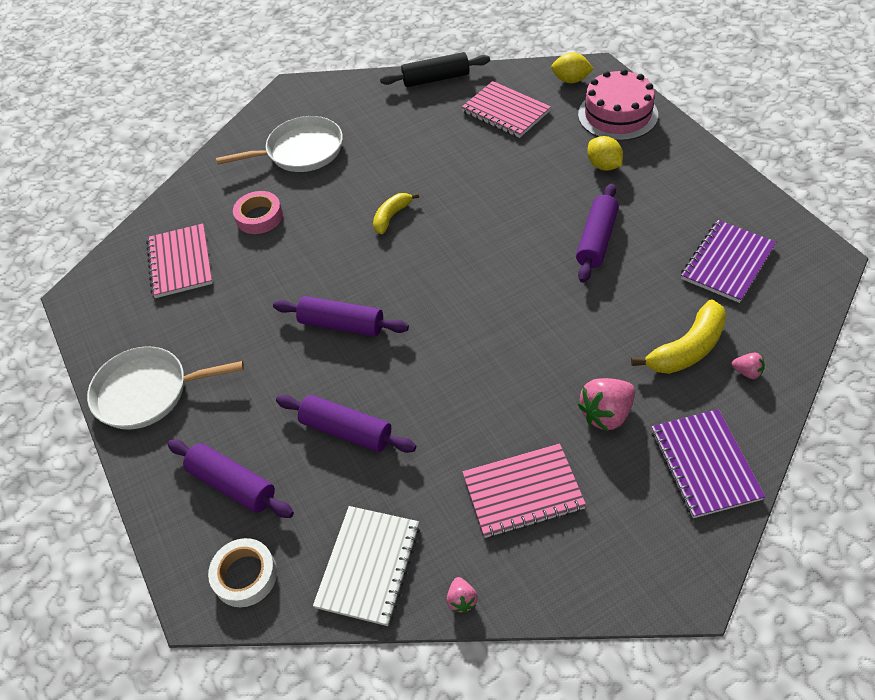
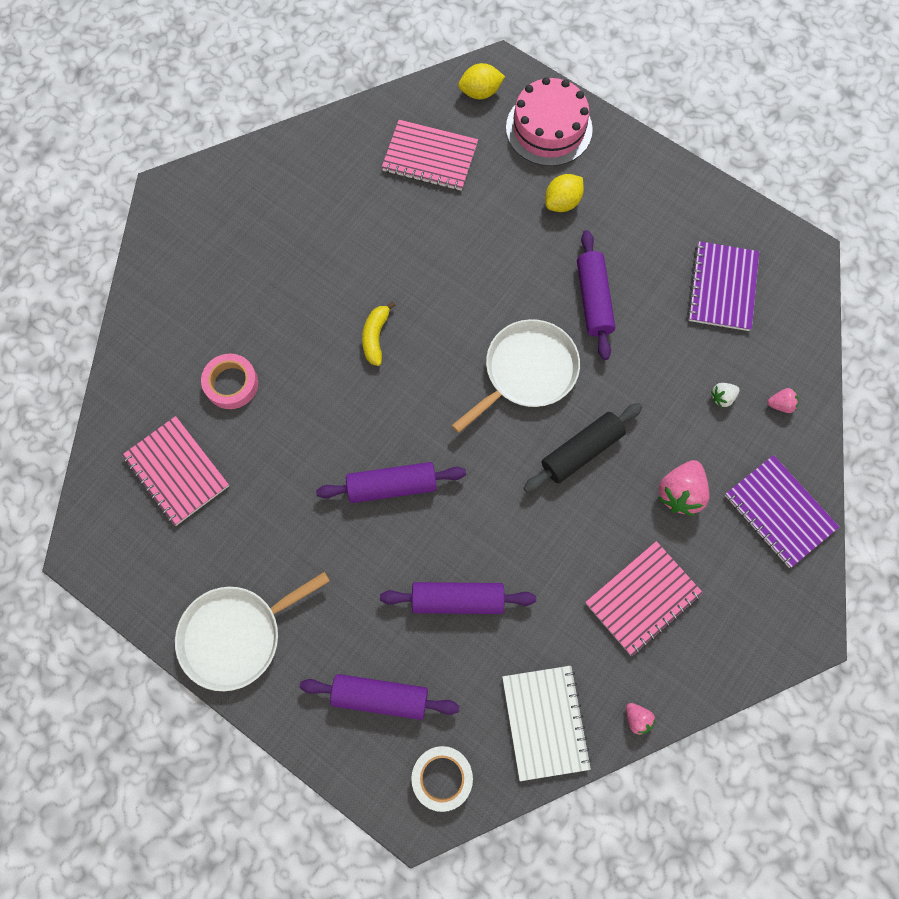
camera: 30 degrees left, 20 degrees up
(301, 151) = (229, 280): white pan -> white pan (527, 371)
(436, 79) = (330, 131): black rolling pin -> black rolling pin (581, 451)
(603, 165) = (562, 202): yellow lemon -> yellow lemon turned 75 degrees counterclockwise
(687, 348) = (722, 397): yellow banana -> white strawberry

